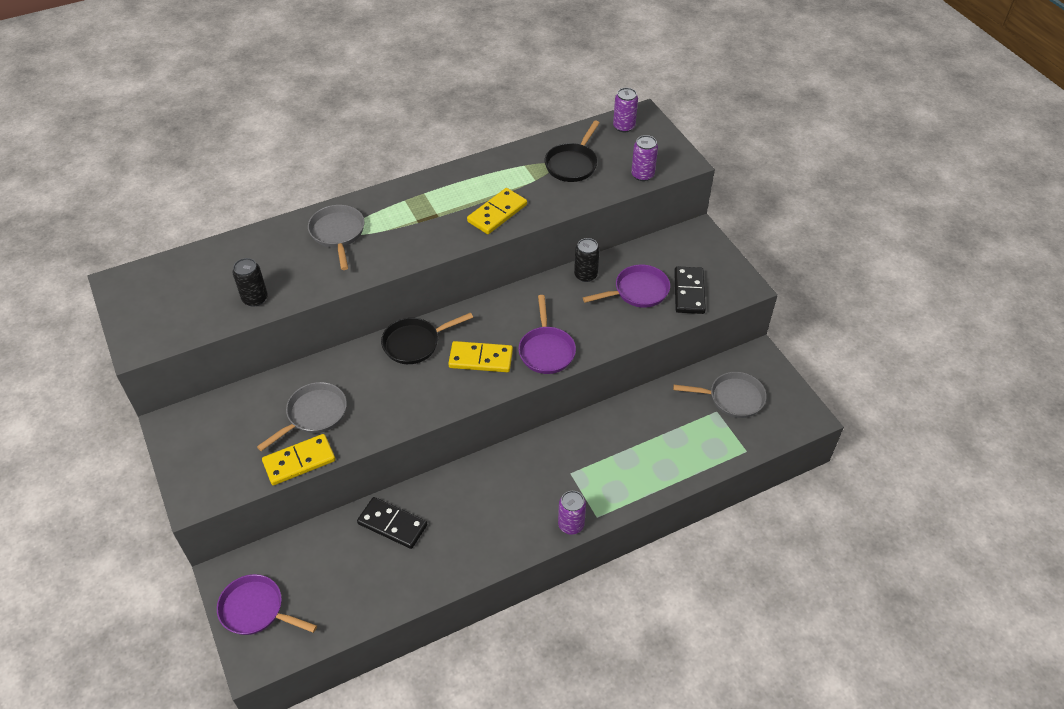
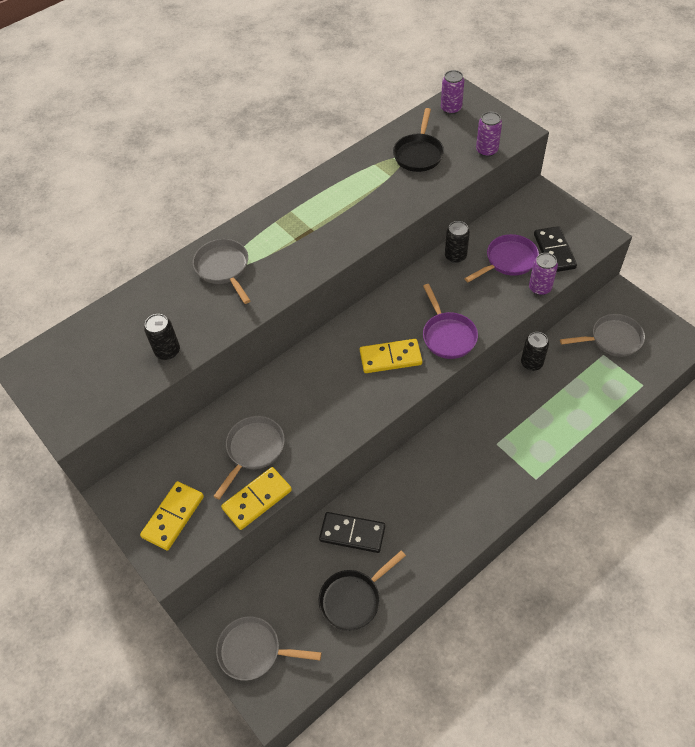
camera: 10 degrees left, 5 degrees up
(256, 609) = (254, 650): purple pan -> grey pan
(415, 343) = (323, 357): black pan -> black pan (353, 599)
(497, 213) = (368, 216): yellow domino -> yellow domino (173, 517)
(571, 524) = (515, 492): purple can -> purple can (540, 288)
(638, 403) = (531, 363): none -> black can

